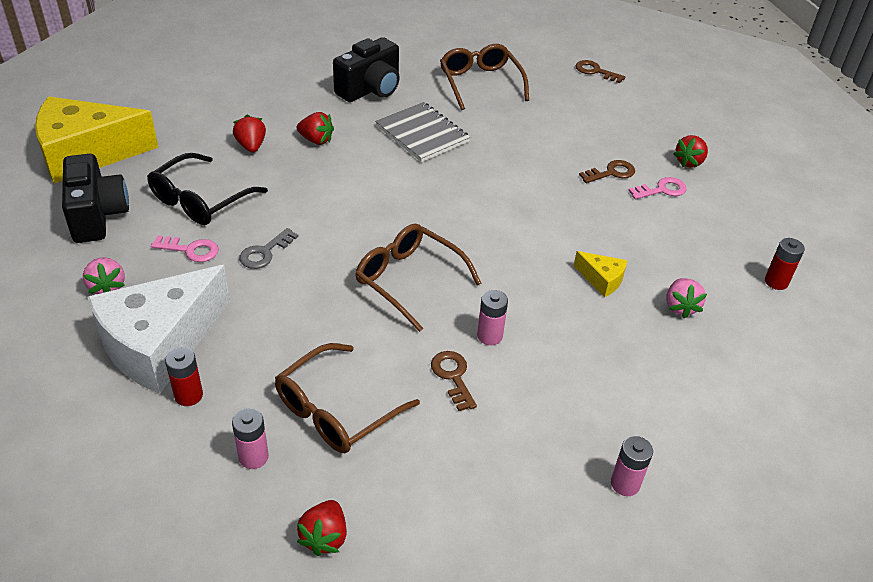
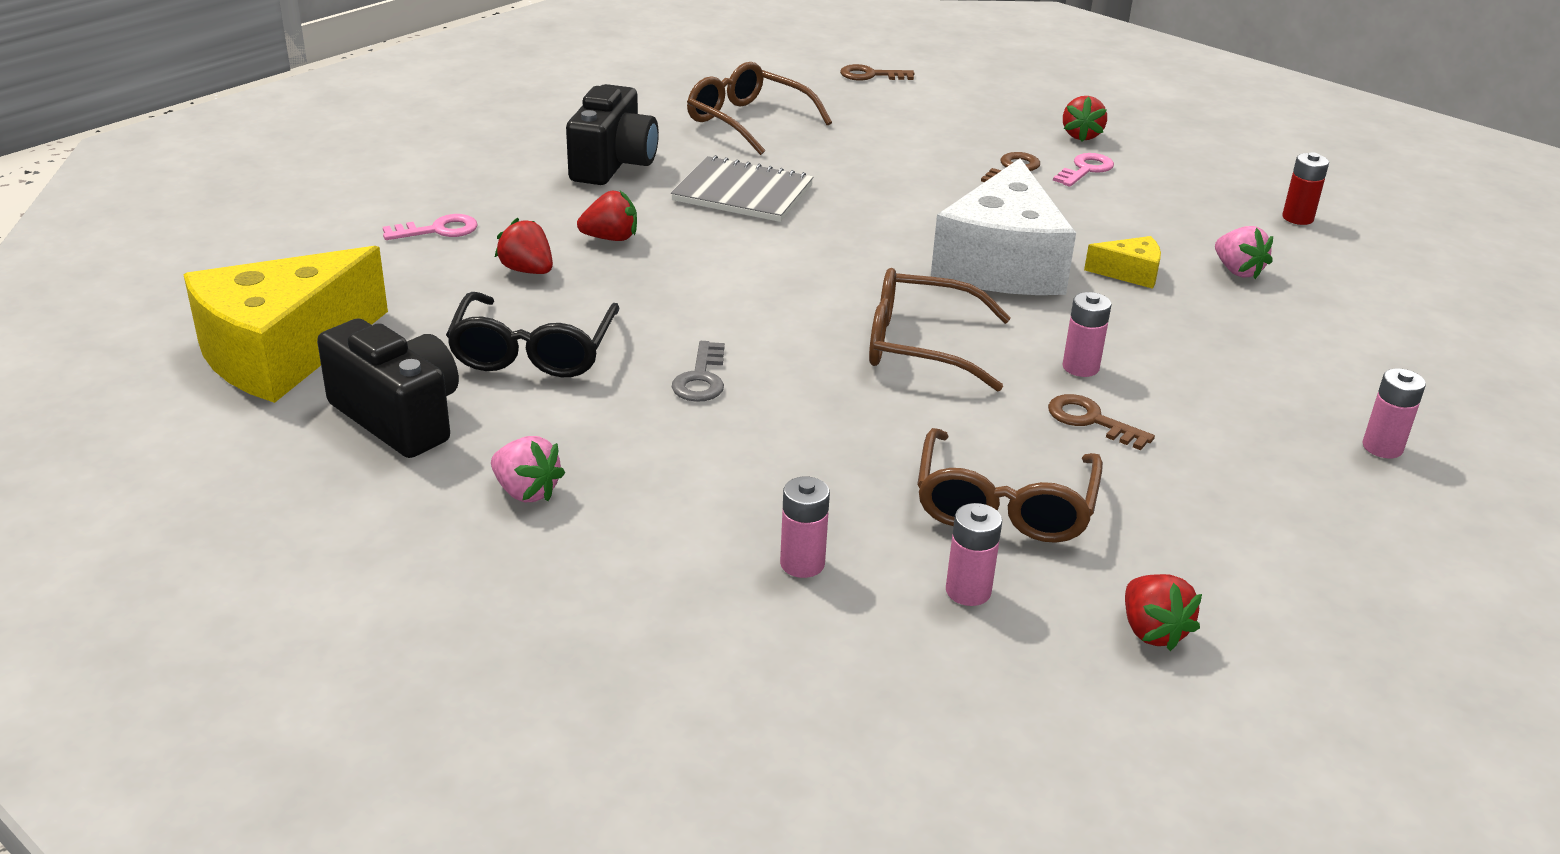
camera: 30 degrees left, 10 degrees down
(160, 344) = (689, 525): white cheese -> white cheese (1002, 263)
(188, 395) = (802, 564): red battery -> pink battery
(191, 250) = (594, 410): pink key -> pink key (438, 230)

